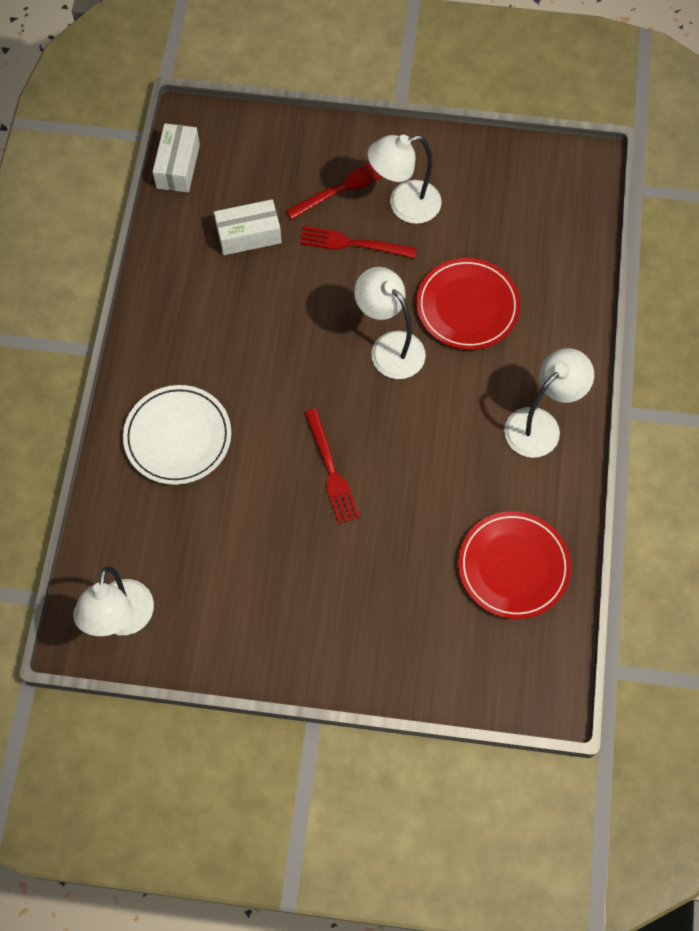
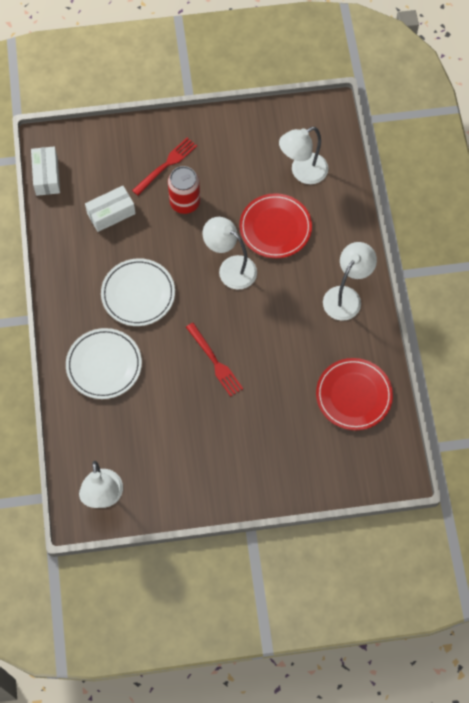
camera: 15 degrees left, 0 degrees up
(253, 351) = (138, 294): none -> white plate
(352, 243) = (185, 202): red fork -> red can
(404, 205) = (212, 167): white lamp -> white lamp (302, 172)

